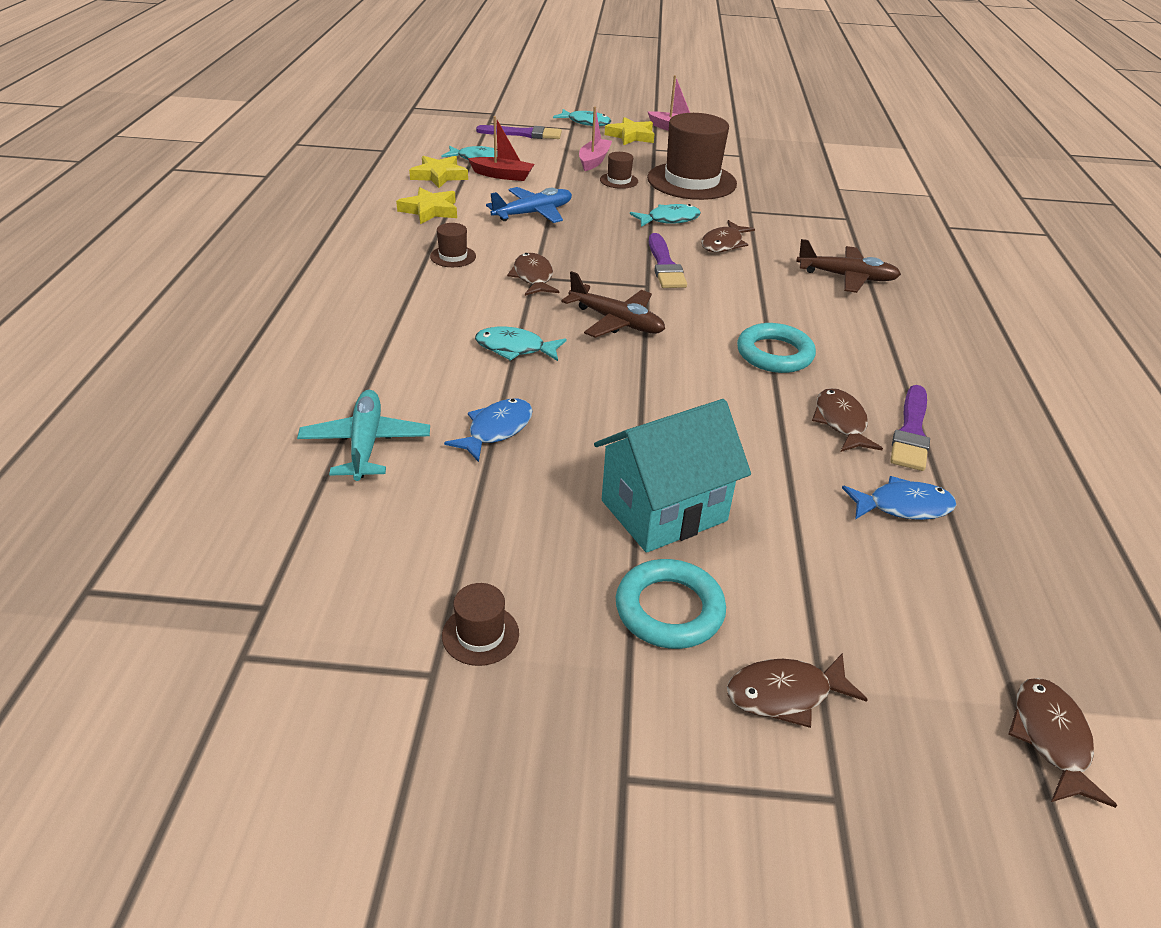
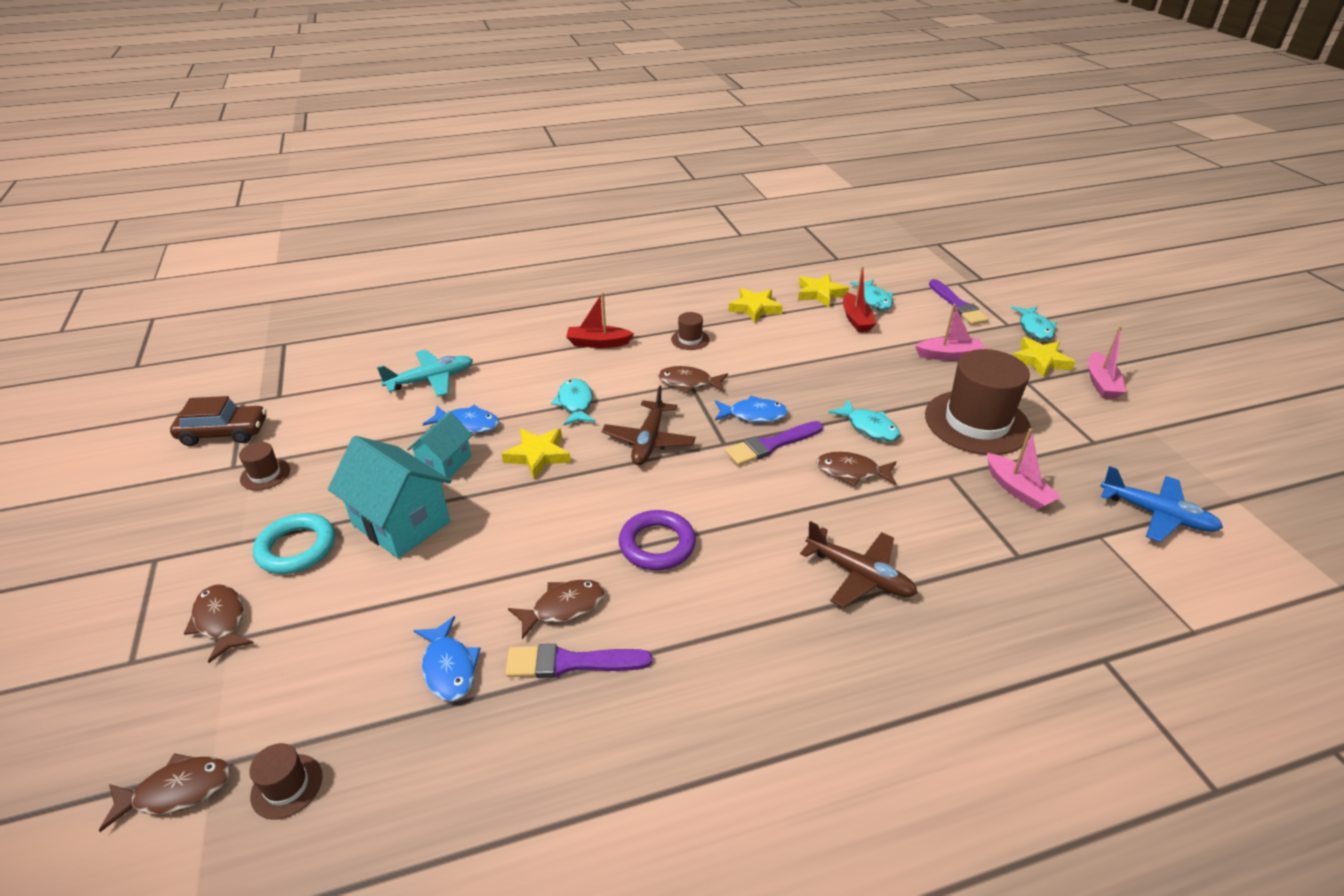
camera: 70 degrees right, 0 degrees up
(322, 684) = (224, 433): none -> brown car
(403, 308) = (598, 343): none -> red boat
(533, 213) = (800, 353): blue plane -> blue plane (1156, 515)
(533, 277) = (688, 383): brown fish -> brown fish turned 135 degrees counterclockwise
(567, 460) = (445, 463): none -> turquoise house
(595, 391) = (538, 455): none -> yellow star
(613, 260) = (753, 415): none -> blue fish
(619, 180) = (921, 379): brown hat -> brown hat (287, 786)
(774, 354) = (657, 544): turquoise ring -> purple ring
(778, 195) = (1017, 490): none -> pink boat
(847, 277) = (859, 575): brown plane -> brown plane turned 45 degrees counterclockwise

